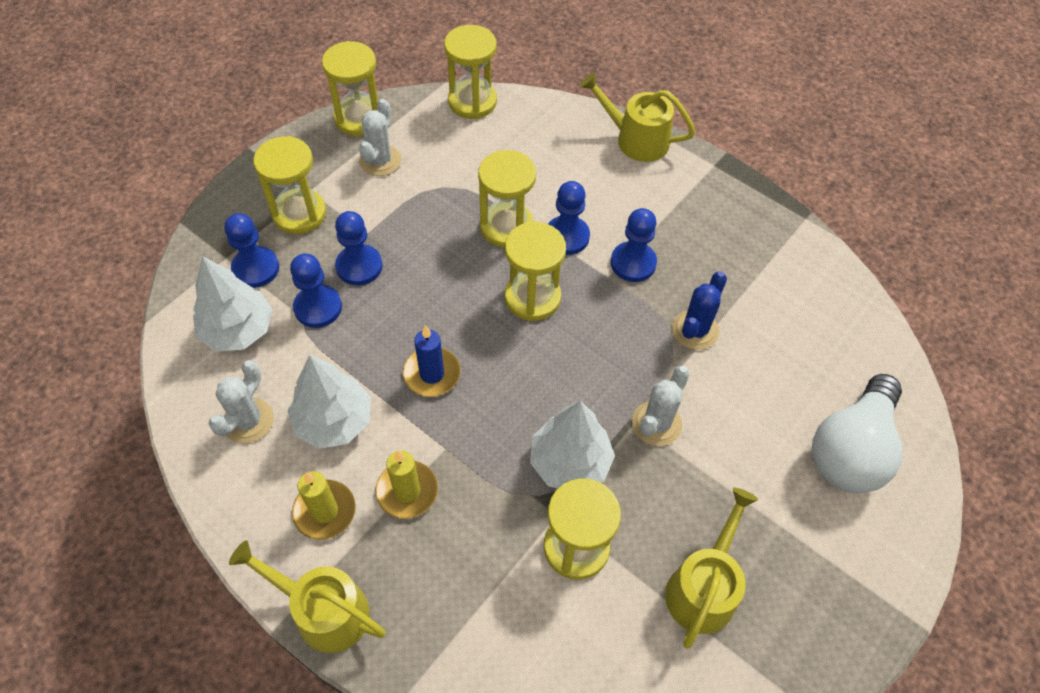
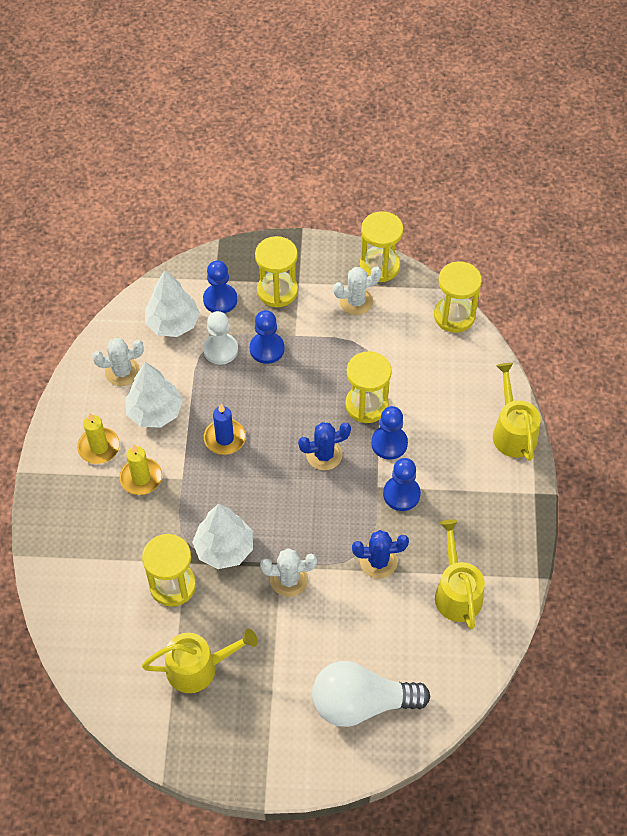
camera: 55 degrees right, 0 degrees up
(318, 307) = (220, 350): blue pawn -> white pawn
(324, 611) = (45, 487): yellow watering can -> yellow watering can (457, 592)
(532, 297) = (324, 455): yellow hourglass -> blue cactus

